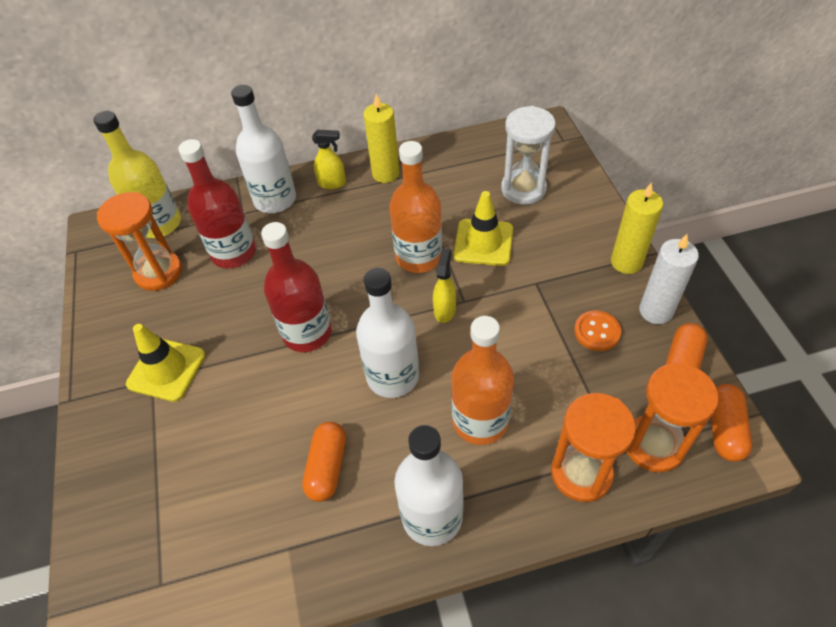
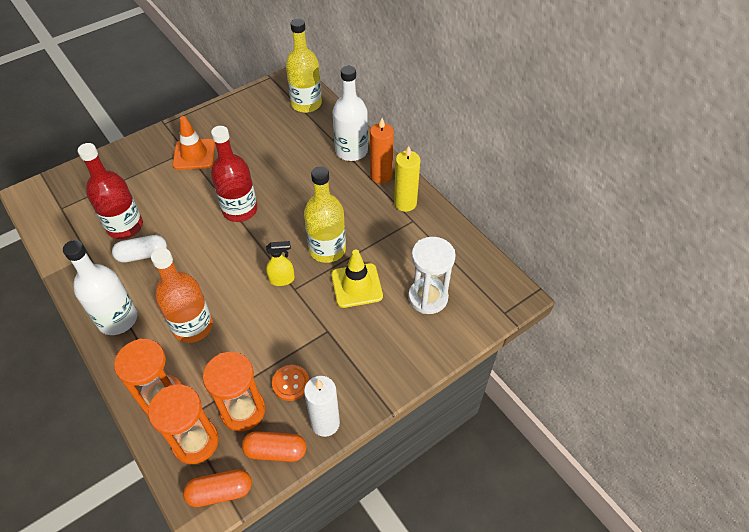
camera: 65 degrees right, 0 degrees up
(159, 272) = (266, 120): orange hourglass -> orange hourglass (243, 410)
(166, 369) = (194, 154): yellow traffic cone -> orange traffic cone
(233, 253) = (295, 148): red bottle -> red bottle (125, 227)
(327, 467) = (142, 255): orange capsule -> white capsule
(332, 183) = (381, 176): yellow spray bottle -> orange candle
(392, 376) = (217, 267): white bottle -> none
(419, 257) = (327, 249): orange bottle -> yellow bottle
(626, 262) = (372, 391): yellow candle -> none

